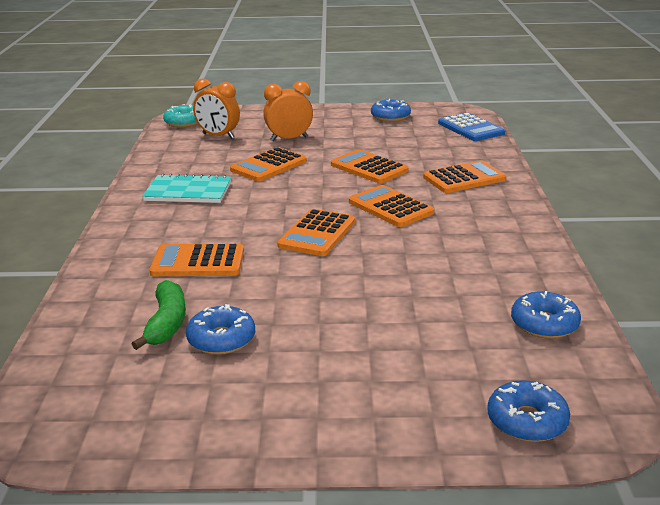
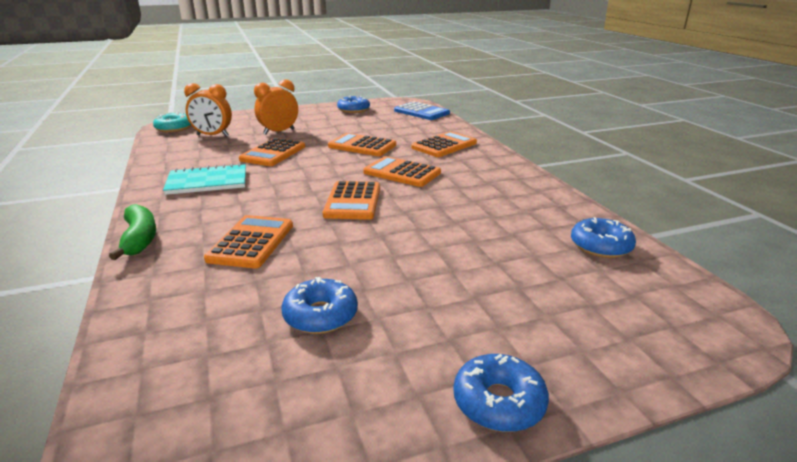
camera: 20 degrees left, 0 degrees up
(166, 323) = (250, 309): green banana -> green banana (139, 239)
(198, 262) = (251, 242): orange calculator -> orange calculator turned 120 degrees clockwise
(527, 421) = (666, 336): blue donut -> blue donut (499, 402)

